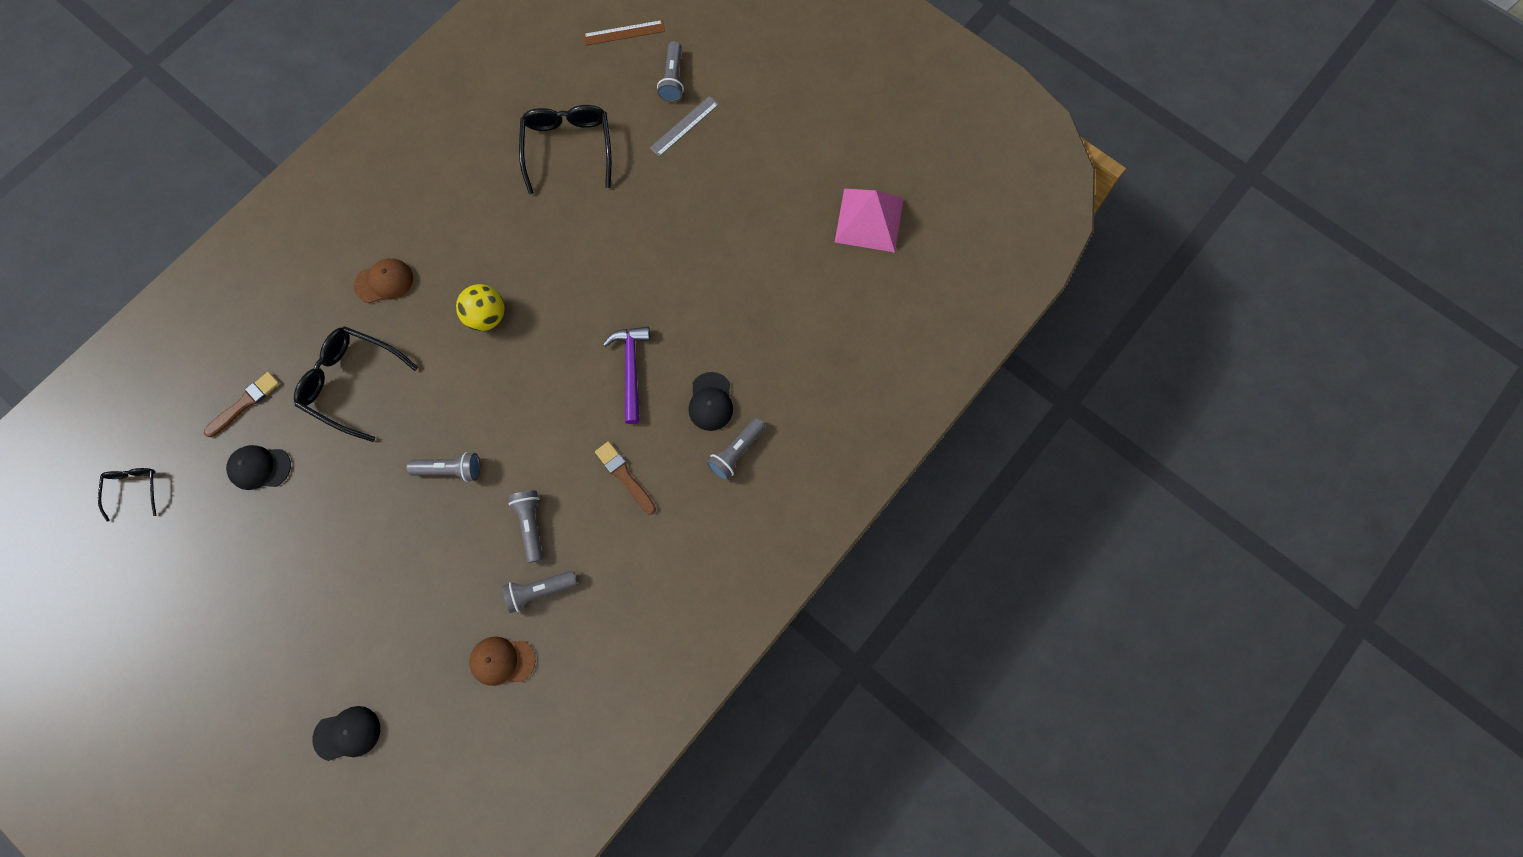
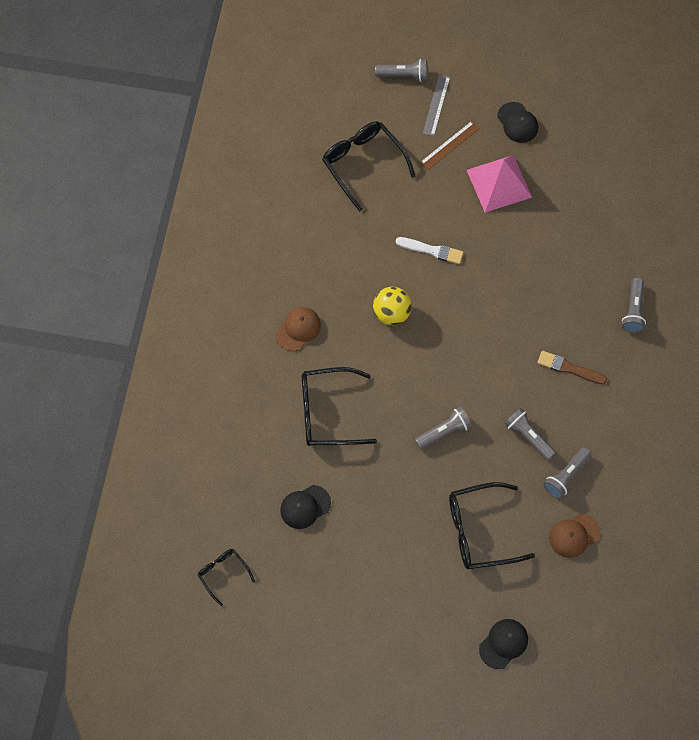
camera: 30 degrees left, 5 degrees down
(244, 403) = (259, 469): brown brush -> none
(410, 596) = (479, 530): none -> black glasses
(573, 273) = (432, 250): none -> white brush
(624, 33) = (343, 60): brown ruler -> brown ruler (449, 145)
(631, 369) = (521, 294): purple hammer -> none
(673, 79) = (403, 75): grey flashlight -> grey flashlight turned 60 degrees counterclockwise
(710, 402) = (592, 286): black cap -> black cap (517, 122)
(869, 220) = (612, 104): pink pyramid -> pink pyramid (499, 183)

